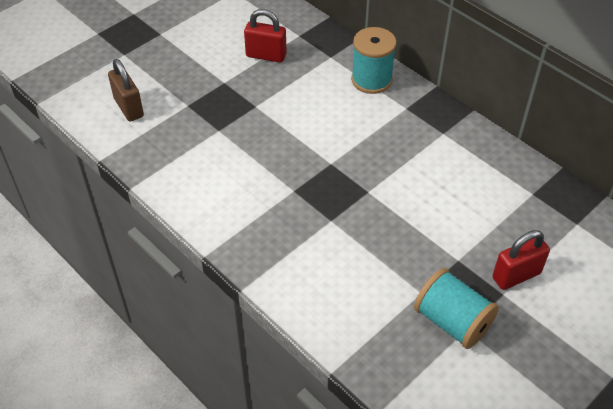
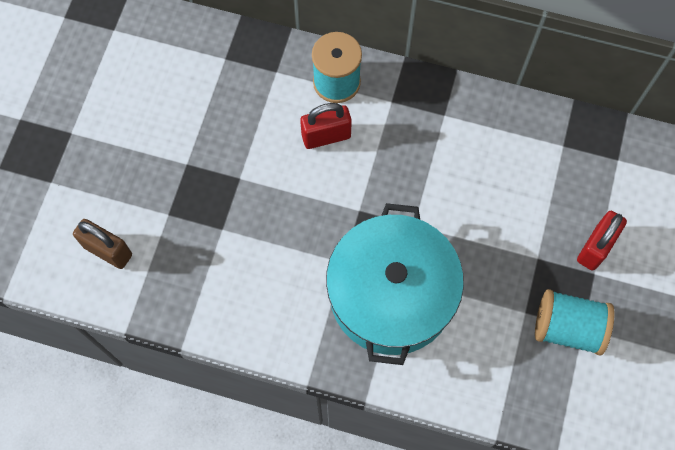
camera: 30 degrees left, 20 degrees up
(266, 55) = (207, 105): red padlock -> red padlock (326, 136)
(316, 228) = (391, 295): none -> turquoise pot

